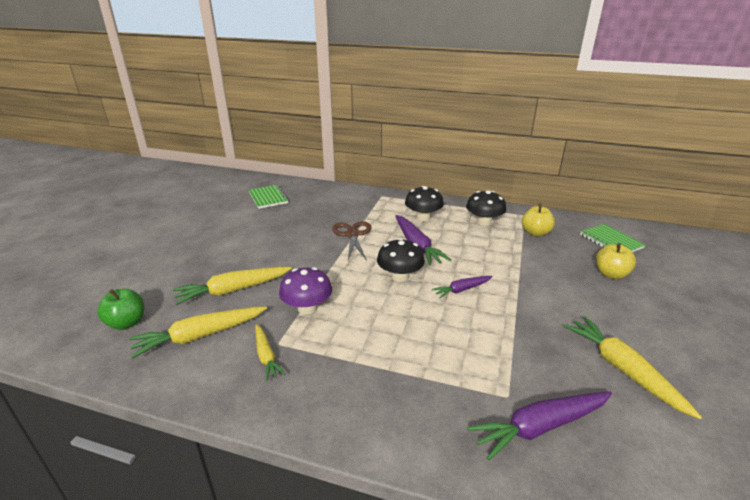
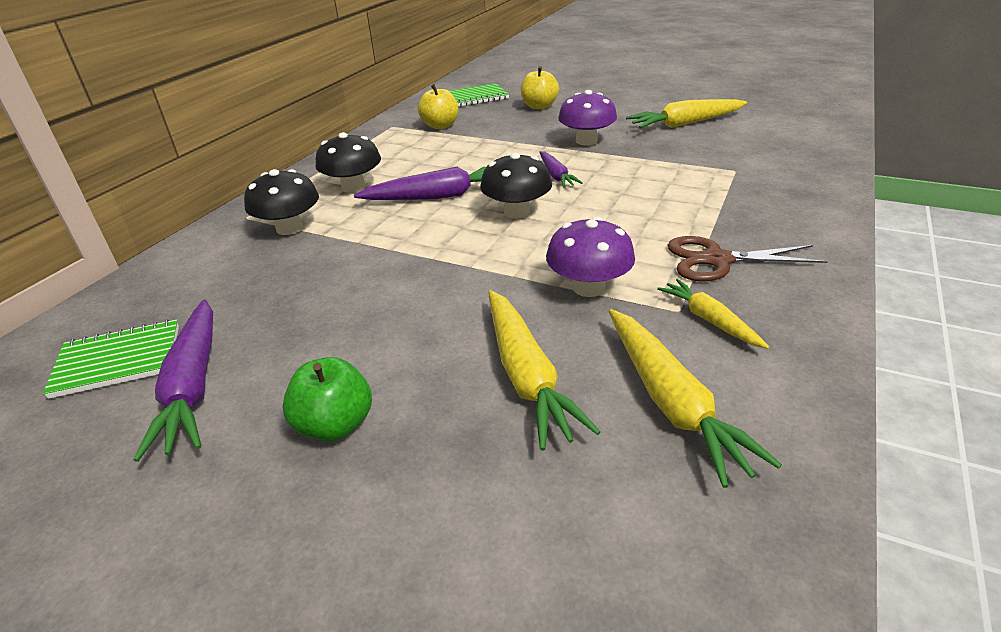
camera: 80 degrees left, 5 degrees up
(127, 323) = (637, 539): green apple -> green apple (335, 425)
(266, 356) = (709, 320): yellow carrot -> yellow carrot turned 105 degrees counterclockwise
(352, 235) = (375, 247): brown scissors -> brown scissors (717, 260)
(484, 222) = (395, 149): black mushroom -> black mushroom (289, 228)
(539, 303) = (586, 141): none -> purple mushroom
(540, 427) = (768, 162): purple carrot -> purple carrot (193, 386)

